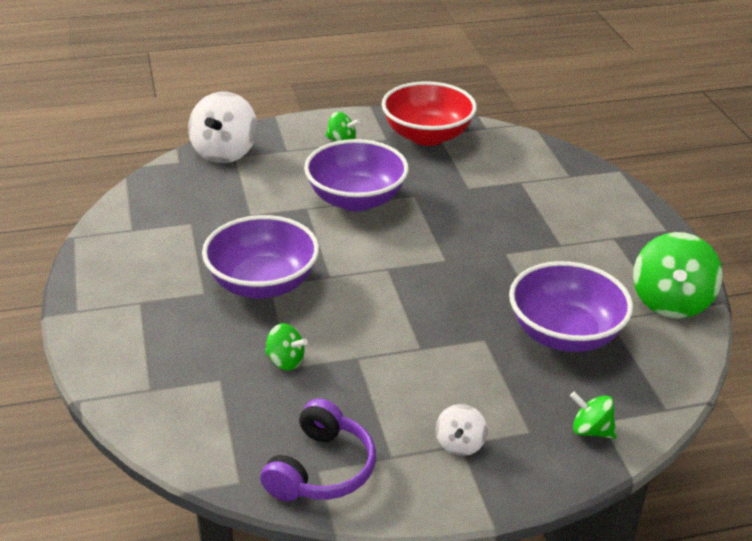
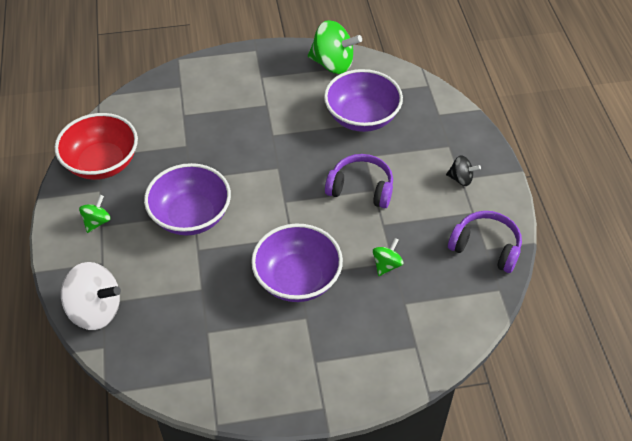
camera: 85 degrees left, 15 degrees up
(422, 335) = (361, 188): none -> purple headphones
(460, 444) = (461, 179): white spinning top -> black spinning top
(591, 430) = (446, 119): green spinning top -> none

